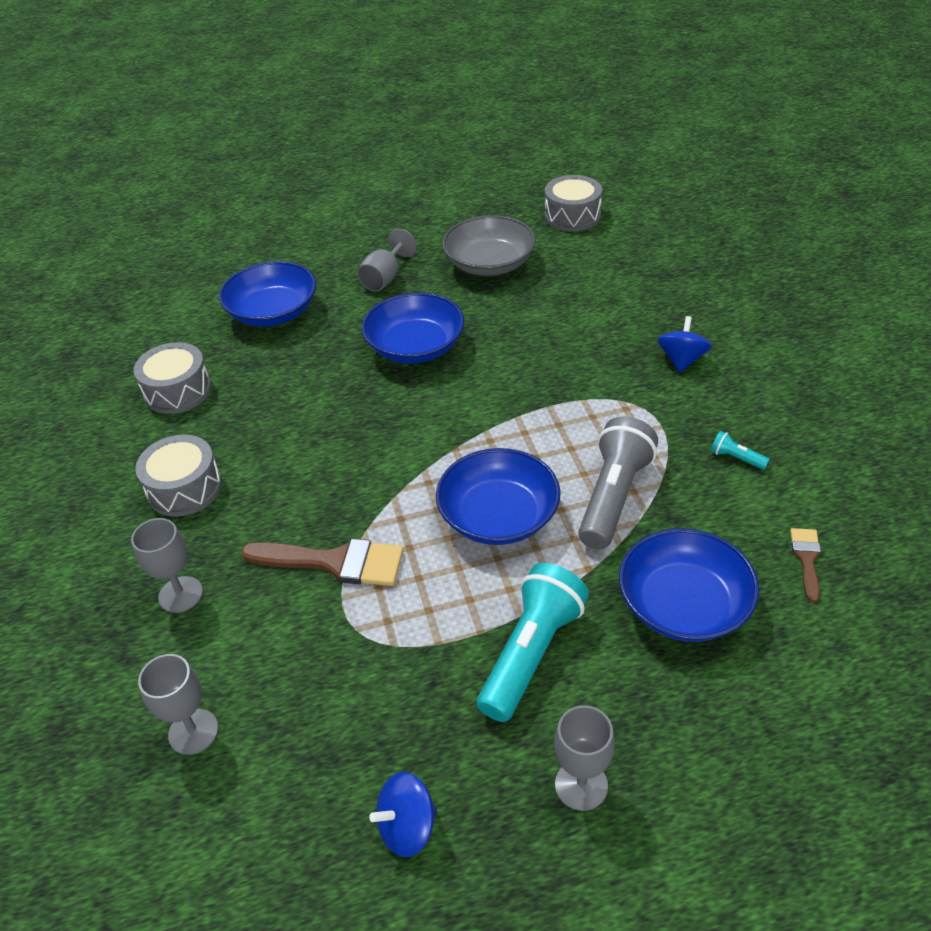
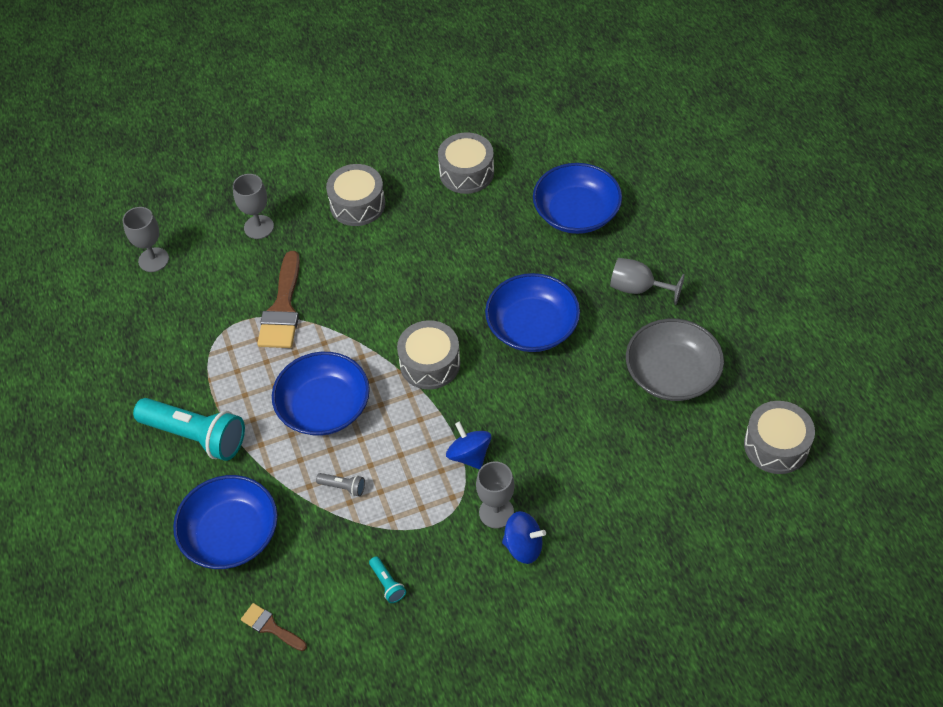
camera: 85 degrees right, 10 degrees up
(407, 827) = (79, 378): blue spinning top -> blue spinning top (469, 455)
(450, 423) = (430, 363): none -> grey drum
(581, 785) = (95, 468): grey goblet -> grey goblet (496, 512)
(613, 496) = (343, 487): grey flashlight -> grey flashlight, size x0.42
(736, 458) = (387, 584): turquoise flashlight -> turquoise flashlight turned 120 degrees clockwise
(806, 559) = (270, 627): brown brush -> brown brush turned 150 degrees counterclockwise

